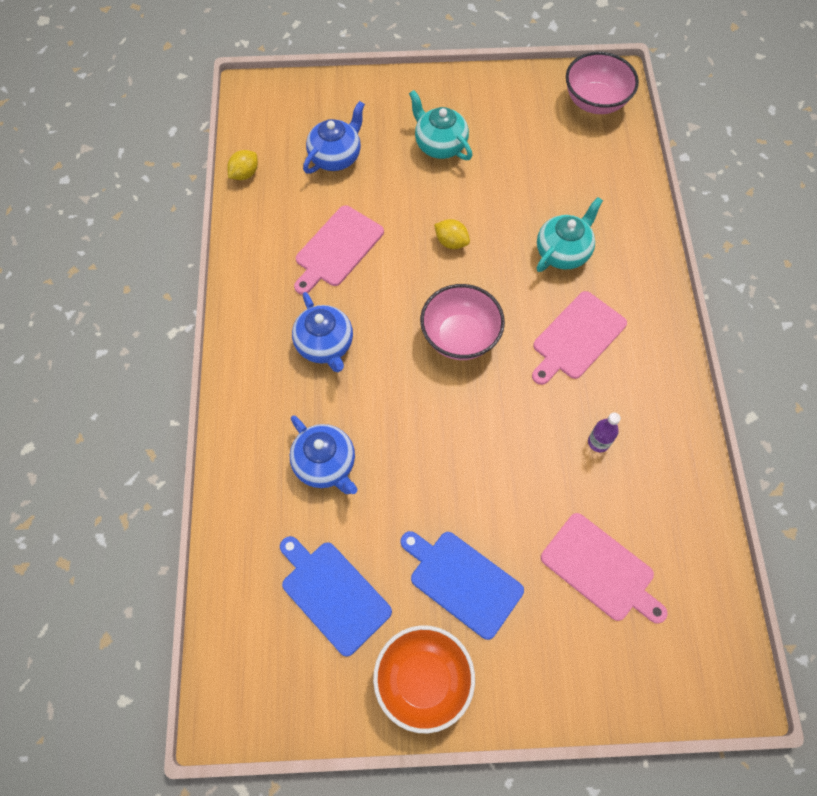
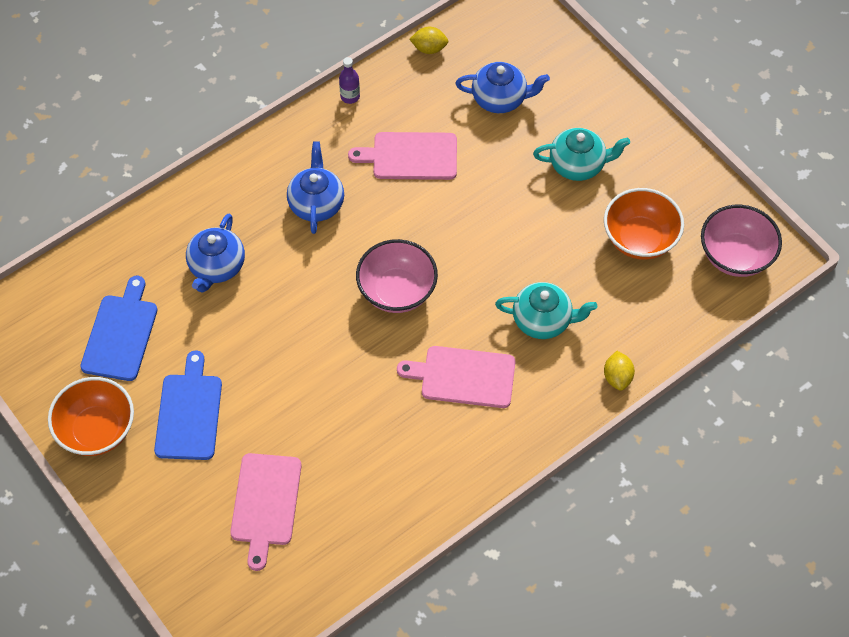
camera: 55 degrees right, 5 degrees down
(325, 345) = (316, 203): blue teapot -> blue teapot turned 150 degrees clockwise
(439, 145) = (578, 165): turquoise teapot -> turquoise teapot turned 75 degrees clockwise
(451, 242) = (484, 232): yellow lemon -> yellow lemon (617, 377)
(537, 148) = (639, 239): none -> orange bowl
(598, 442) = (376, 445): purple bottle -> purple bottle (350, 96)

